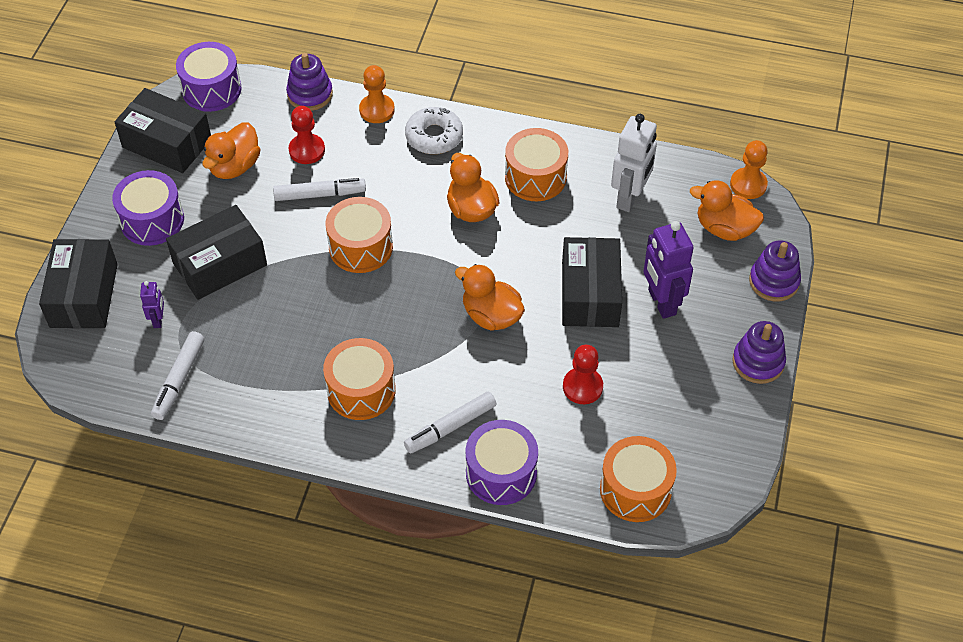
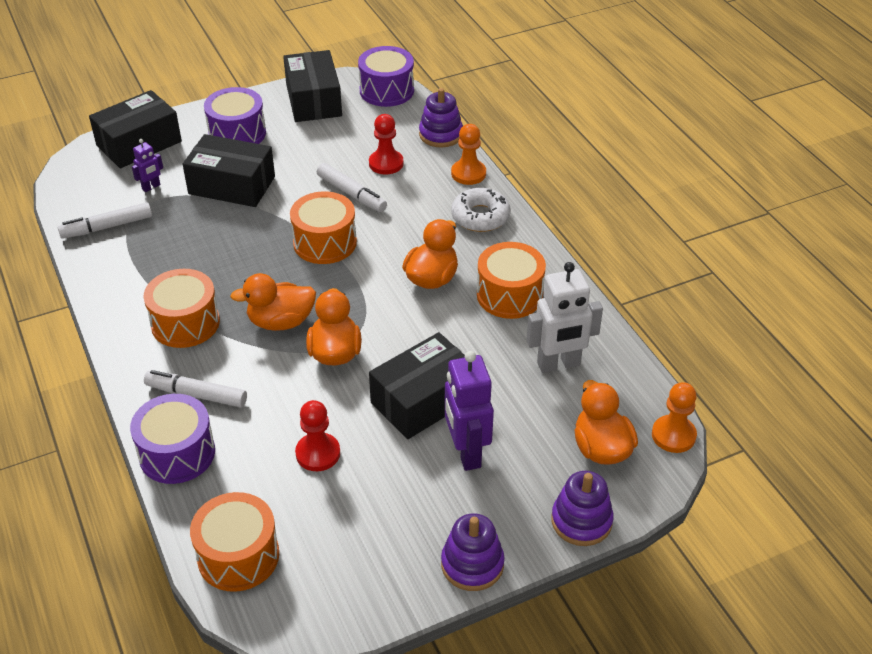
camera: 50 degrees right, 10 degrees down
(234, 166) = (329, 140): orange duck -> orange duck (281, 322)
(661, 302) = (466, 453): purple robot -> purple robot turned 45 degrees counterclockwise

